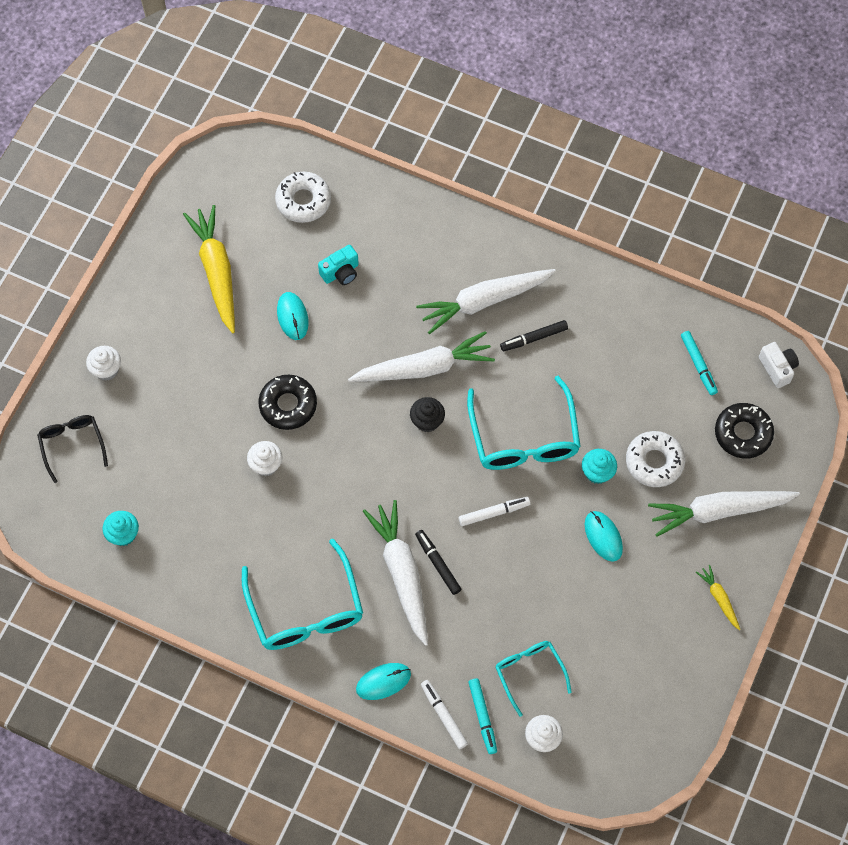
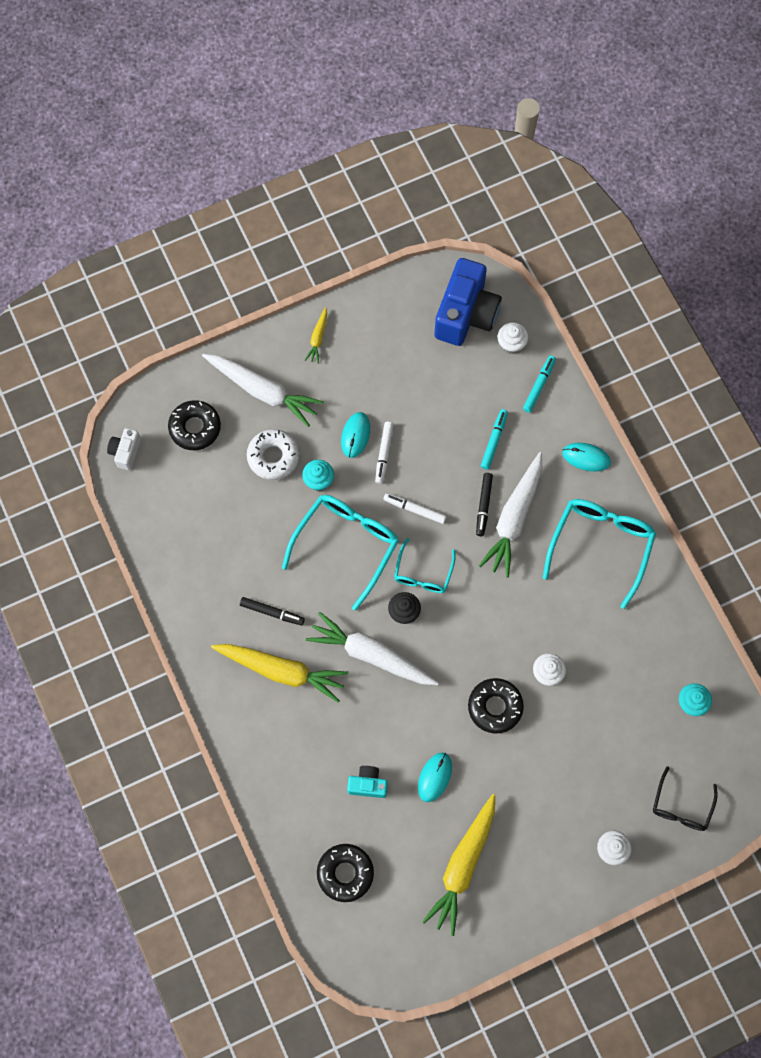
camera: 140 degrees left, 5 degrees up
(303, 201) = (345, 873): white donut -> black donut
(443, 715) = (564, 406): white marker -> white marker (384, 454)
(484, 301) = (282, 671): white carrot -> yellow carrot
(529, 672) = (484, 389): turquoise glasses -> turquoise glasses (423, 574)
(609, 733) = (466, 314): none -> blue camera
(698, 365) = (176, 498): turquoise marker -> turquoise marker (494, 441)

